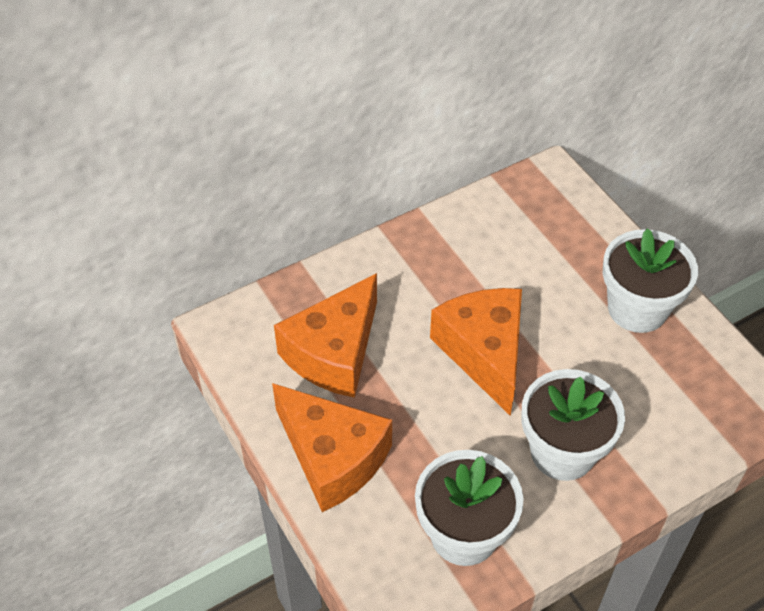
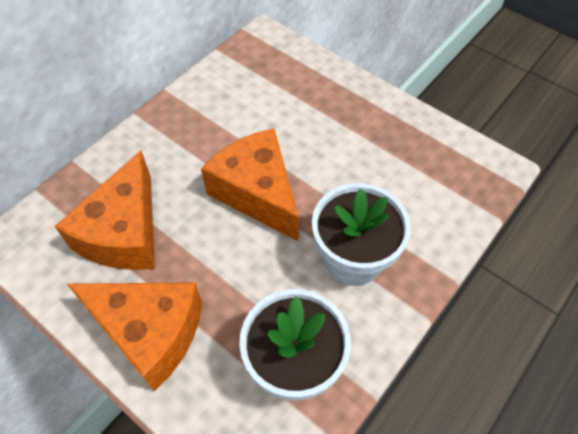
camera: 20 degrees left, 5 degrees up
(637, 308) = (368, 121): white flower pot -> none

